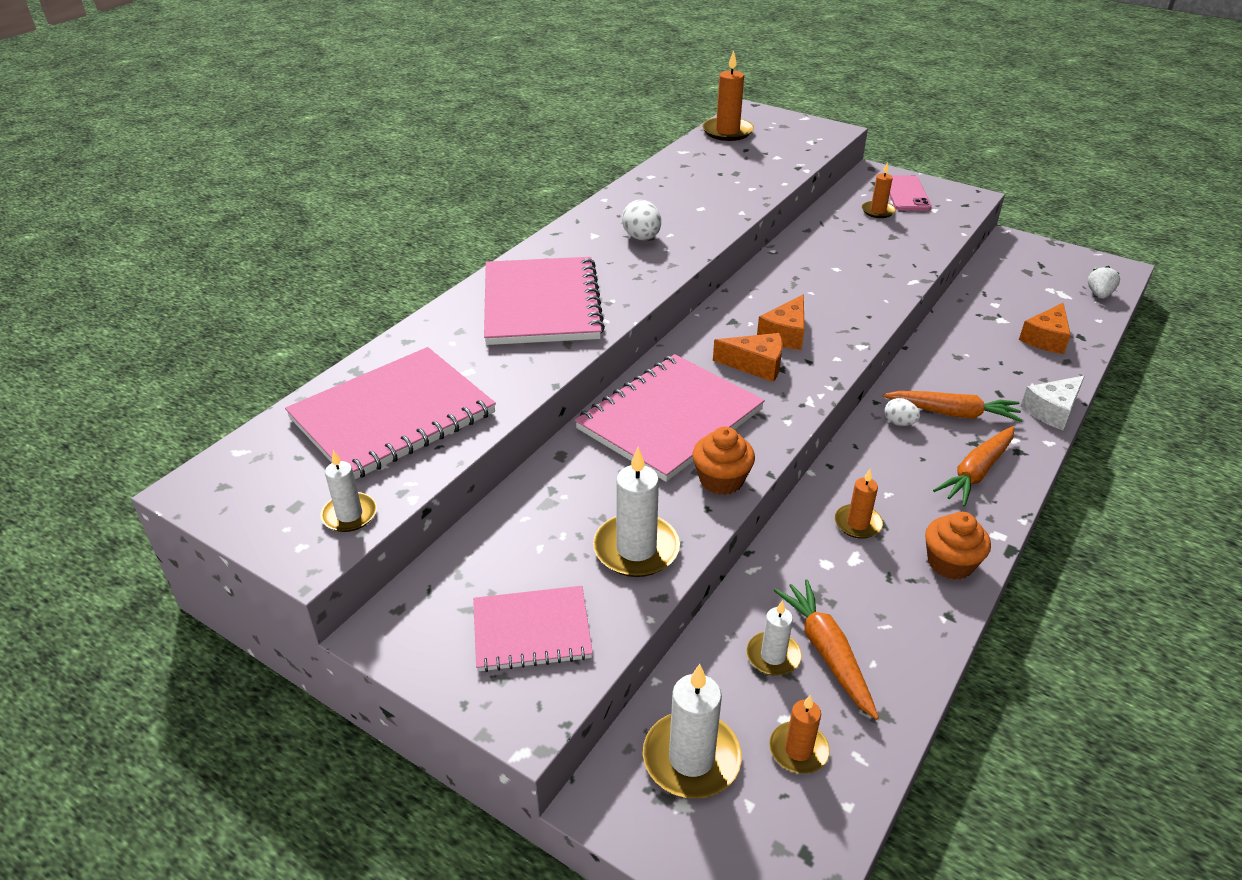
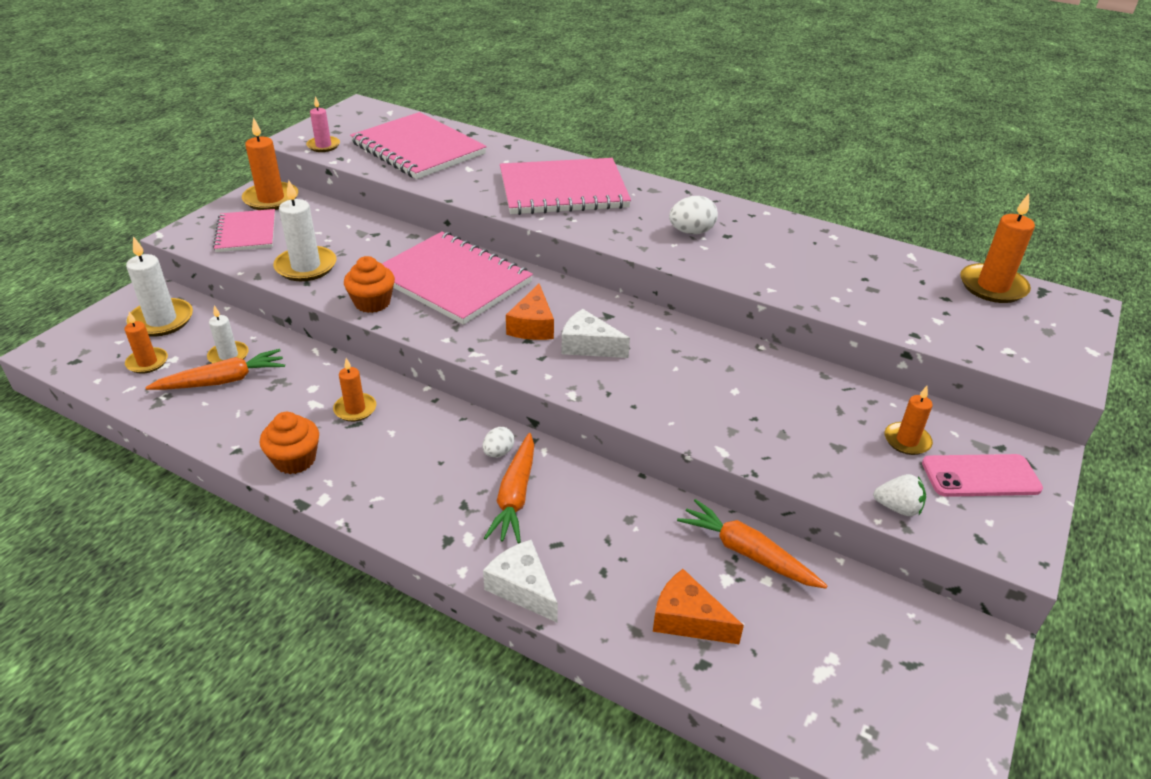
camera: 85 degrees right, 0 degrees up
(349, 515) = (323, 146): white candle -> pink candle
(421, 616) = (271, 199): none -> orange candle
(785, 334) = (588, 346): orange cheese -> white cheese
(976, 472) = (415, 498): orange carrot -> orange carrot (747, 553)
(1099, 294) = (838, 724): white strawberry -> white strawberry (897, 508)

